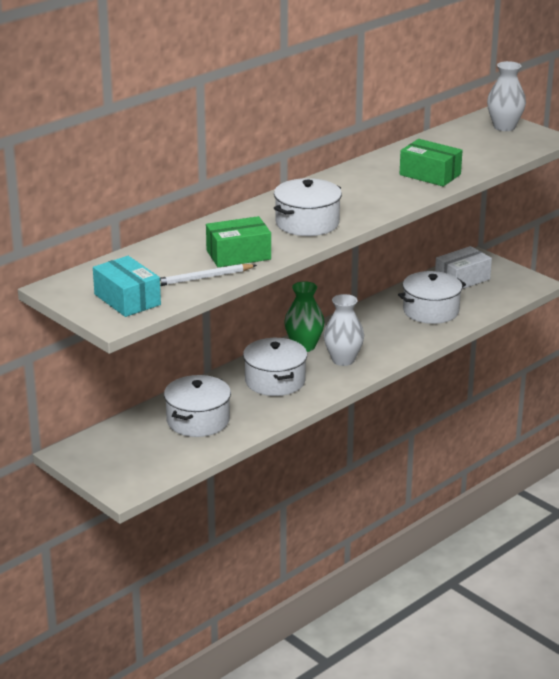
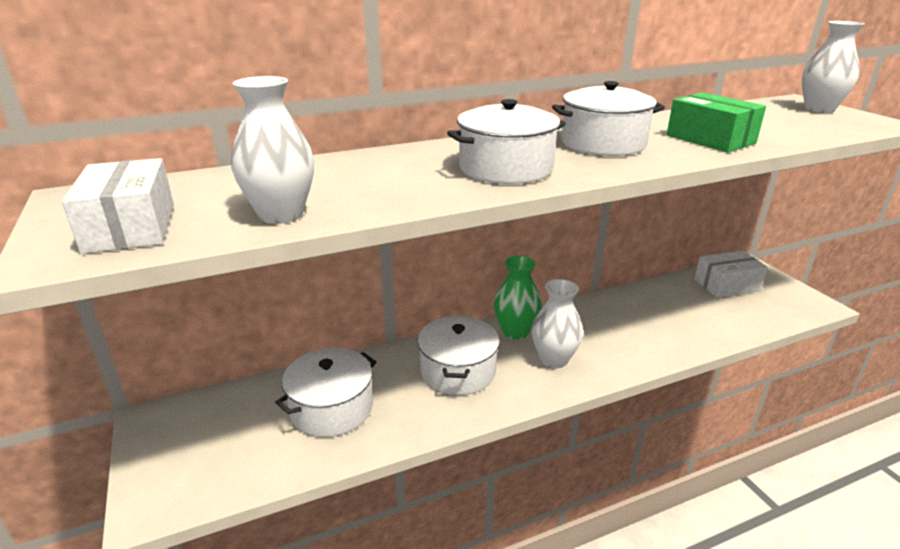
camera: 20 degrees right, 0 degrees up
(127, 299) = (130, 227): turquoise box -> white box
(202, 278) = (281, 214): white pencil -> white vase
(238, 255) = (370, 192): green box -> none
(431, 311) = (682, 316): white pot -> white pot (603, 143)

